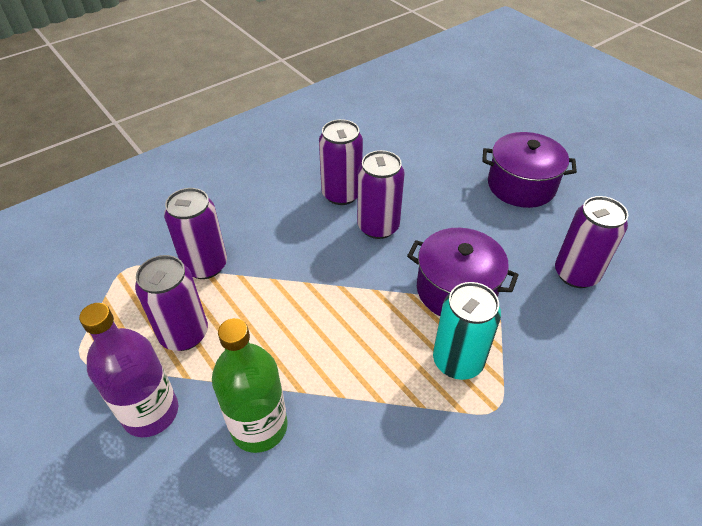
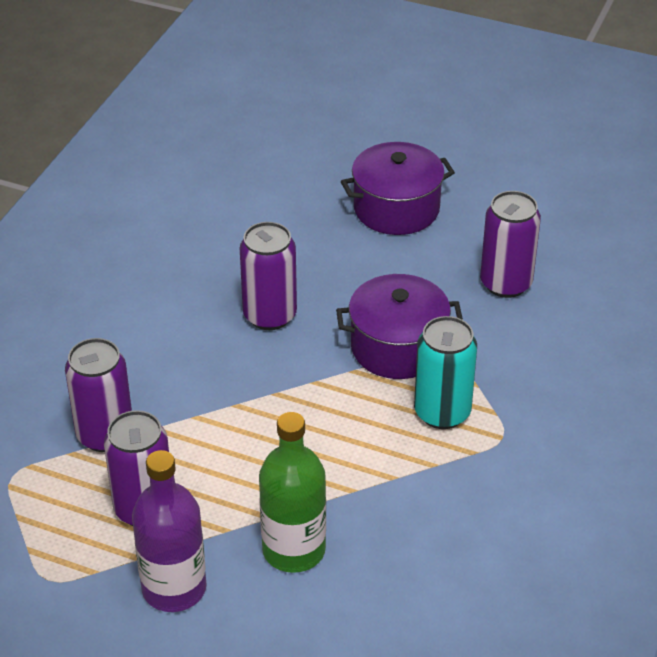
camera: 30 degrees left, 5 degrees down
(341, 194) = (200, 295): purple can -> none

